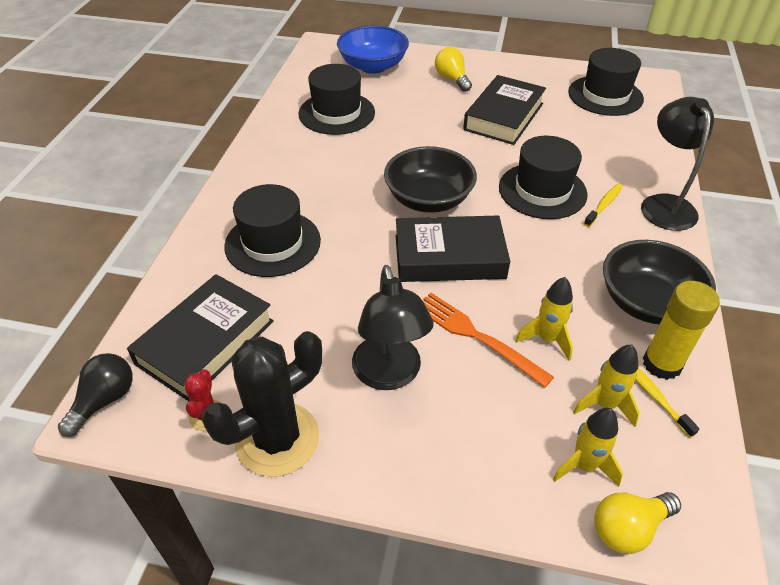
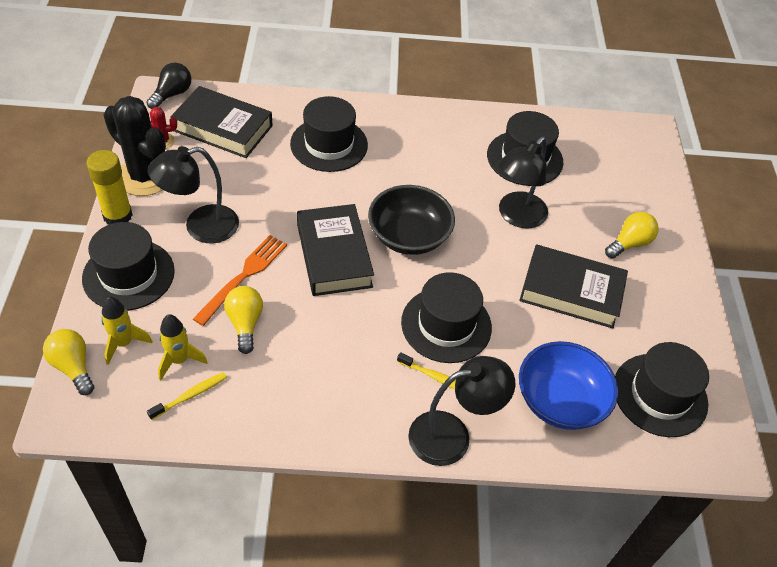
camera: 75 degrees right, 5 degrees up
(104, 400) = (172, 94): black light bulb -> black light bulb turned 75 degrees counterclockwise
(373, 66) = (625, 175): blue bowl -> blue bowl (560, 400)
(412, 130) = (516, 216): none -> black lamp
(467, 460) = (128, 274): none -> black hat
(546, 339) = (245, 323): yellow rocket -> yellow light bulb
(647, 302) = (298, 402): black bowl -> none
(662, 364) = (224, 406): yellow glue stick -> yellow glue stick (117, 215)

